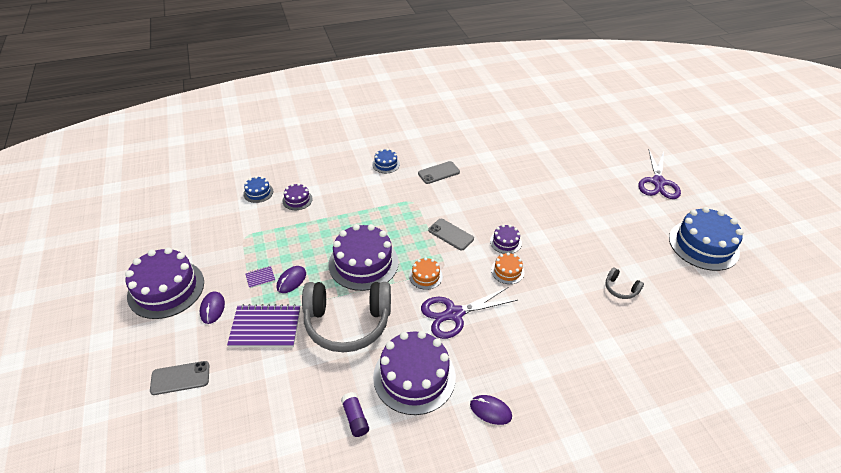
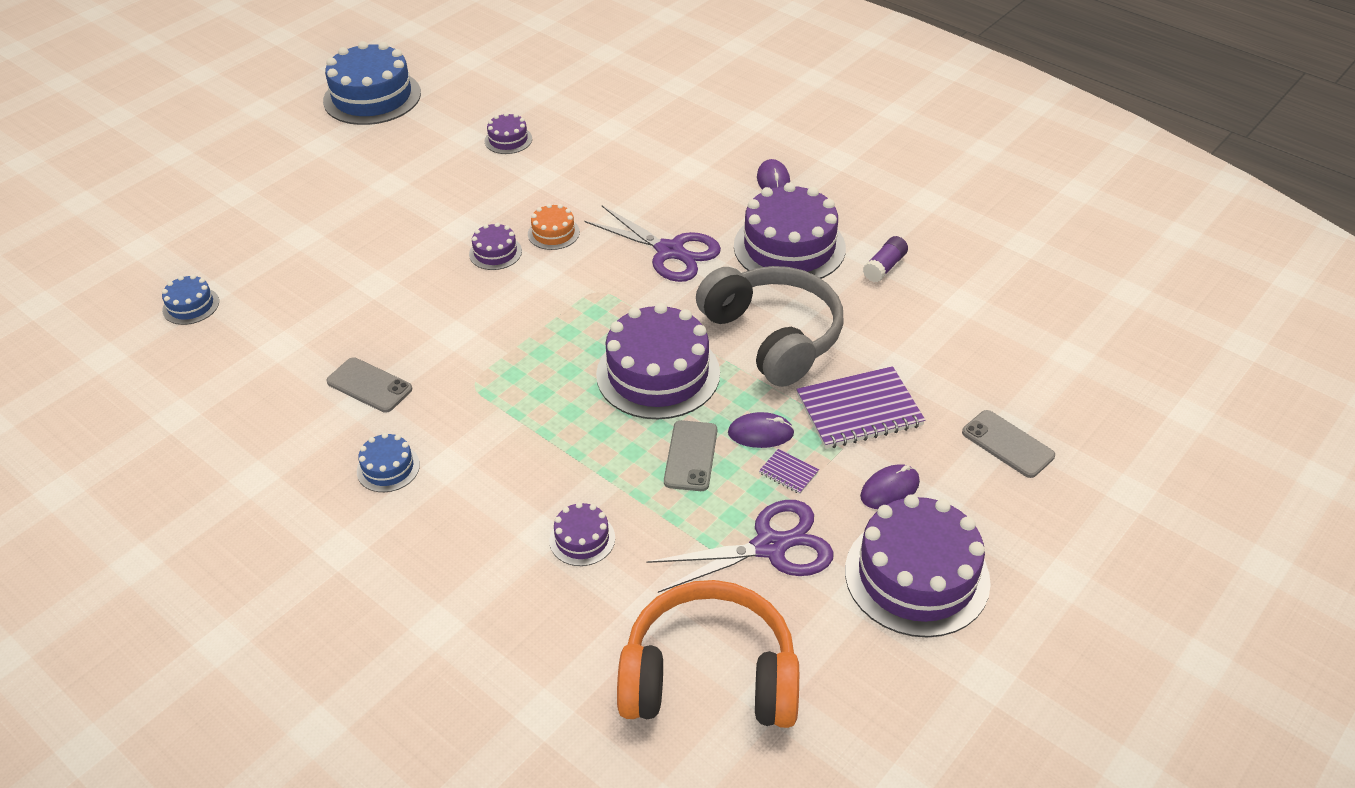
camera: 120 degrees left, 0 degrees up
(204, 206) = (709, 676): none -> orange headphones
(258, 192) = (607, 614): blue cake -> blue cake (191, 306)
(265, 327) = (859, 410): purple notebook -> purple notebook turned 75 degrees counterclockwise
(425, 276) = (628, 301): orange cake -> none
(451, 234) = (522, 310): grey phone -> grey phone (690, 456)
(620, 289) = (508, 140): grey headphones -> purple cake
(658, 182) = (247, 153): purple scissors -> purple scissors (770, 546)

